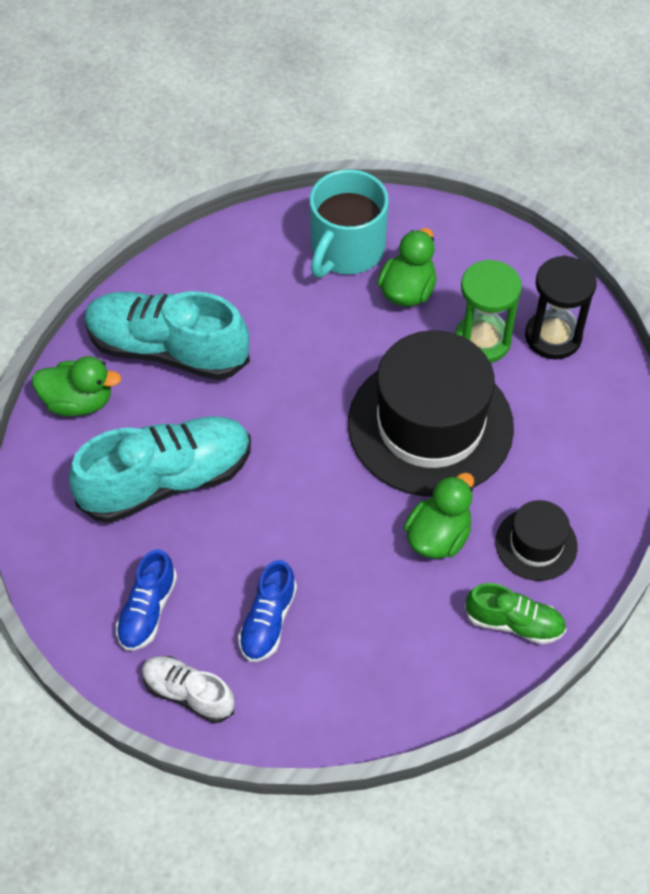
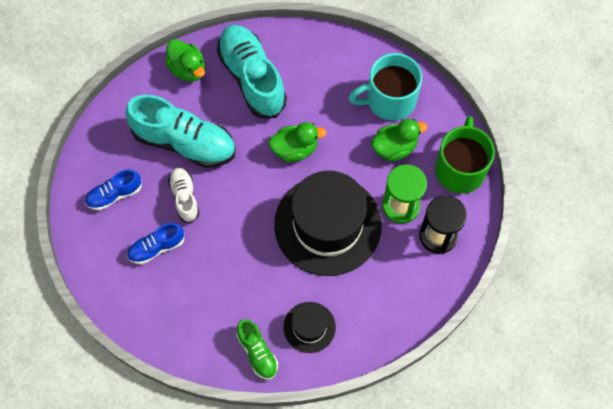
camera: 45 degrees right, 10 degrees up
(188, 693) = (92, 247): white shoe -> white shoe (184, 197)
(438, 536) = (270, 280): green duck -> green duck (295, 149)
(496, 256) = (460, 169): none -> green mug

